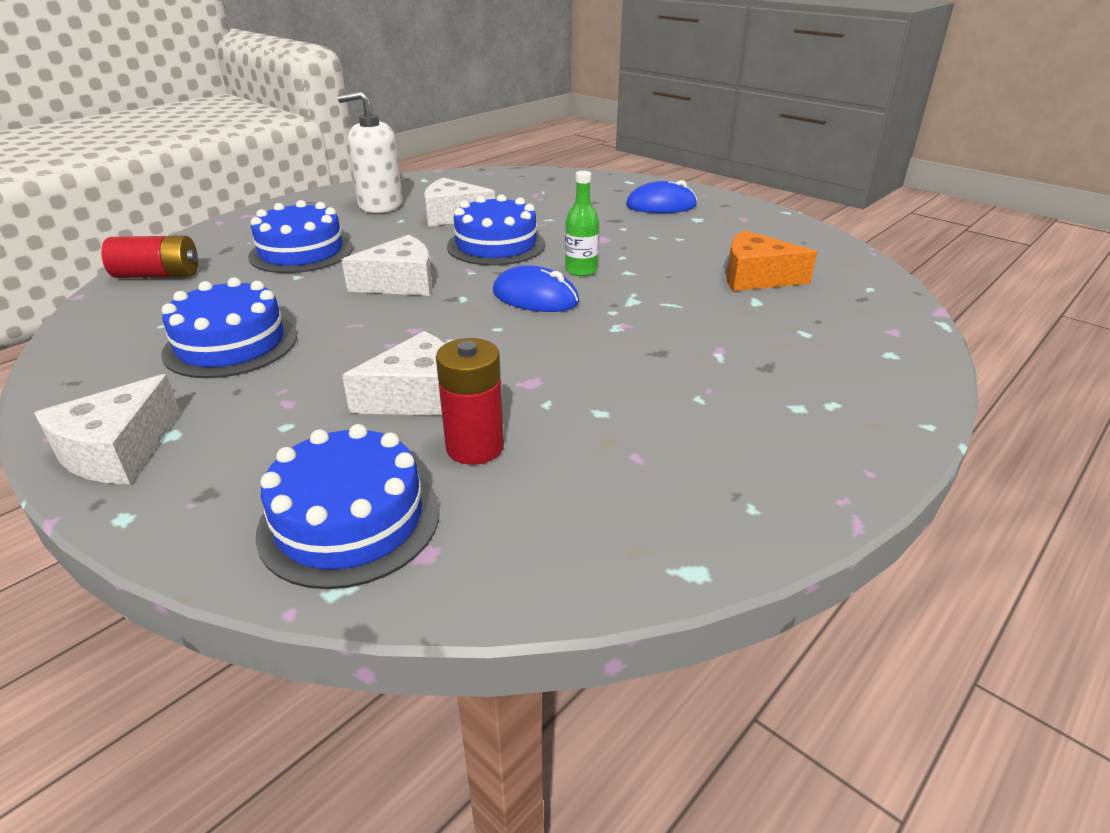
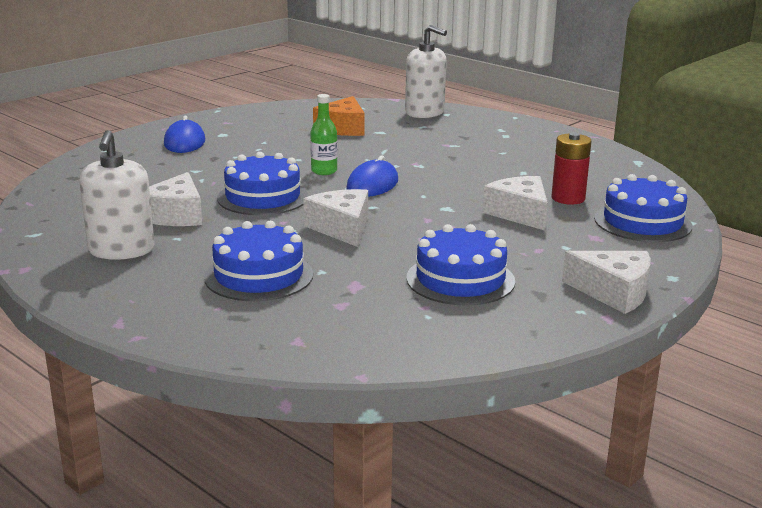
camera: 90 degrees left, 10 degrees down
(158, 275) = (309, 341): red battery -> none
(880, 335) = (425, 113): none -> white soap dispenser

